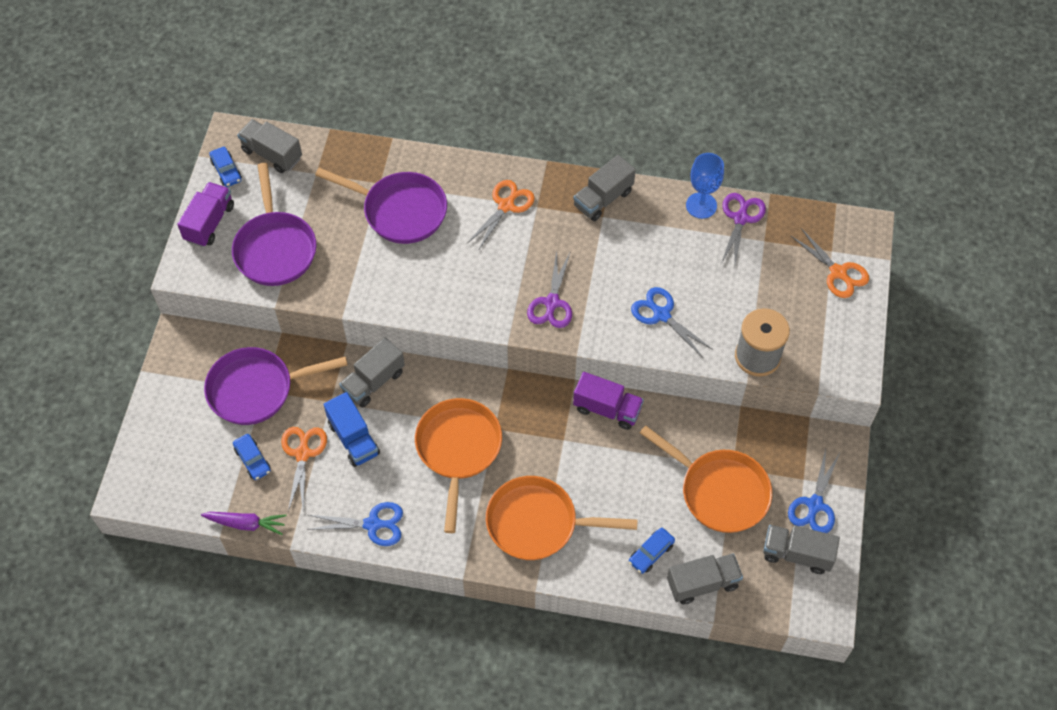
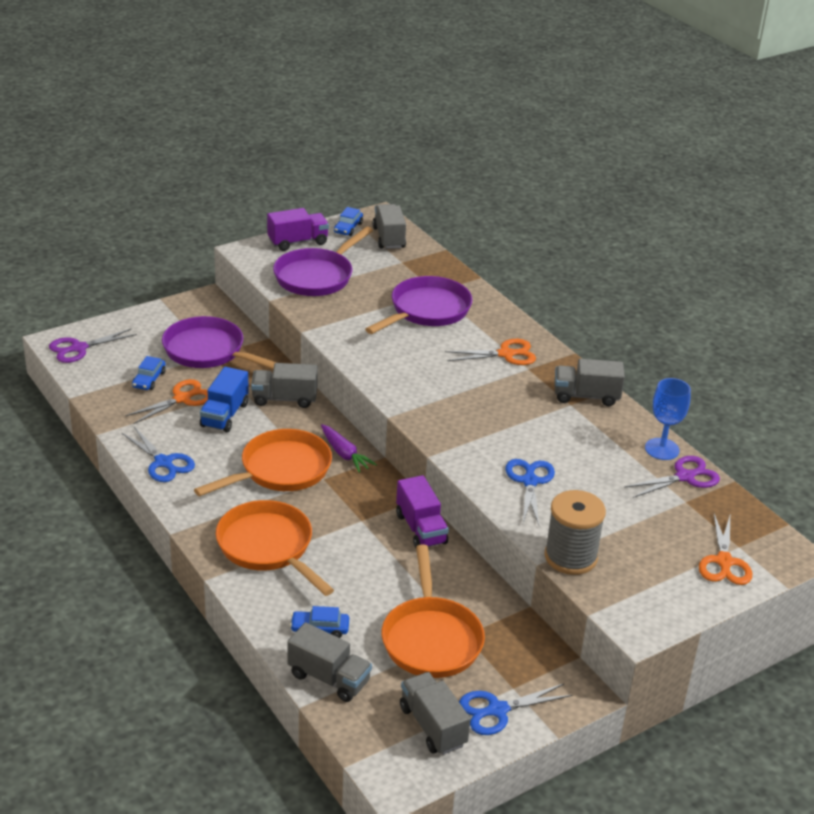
camera: 45 degrees right, 25 degrees down
(246, 524) = (93, 404): purple carrot -> purple carrot (344, 454)
(400, 211) = (427, 311): purple pan -> purple pan turned 120 degrees counterclockwise
(552, 303) = (456, 419): purple scissors -> purple scissors (79, 348)

